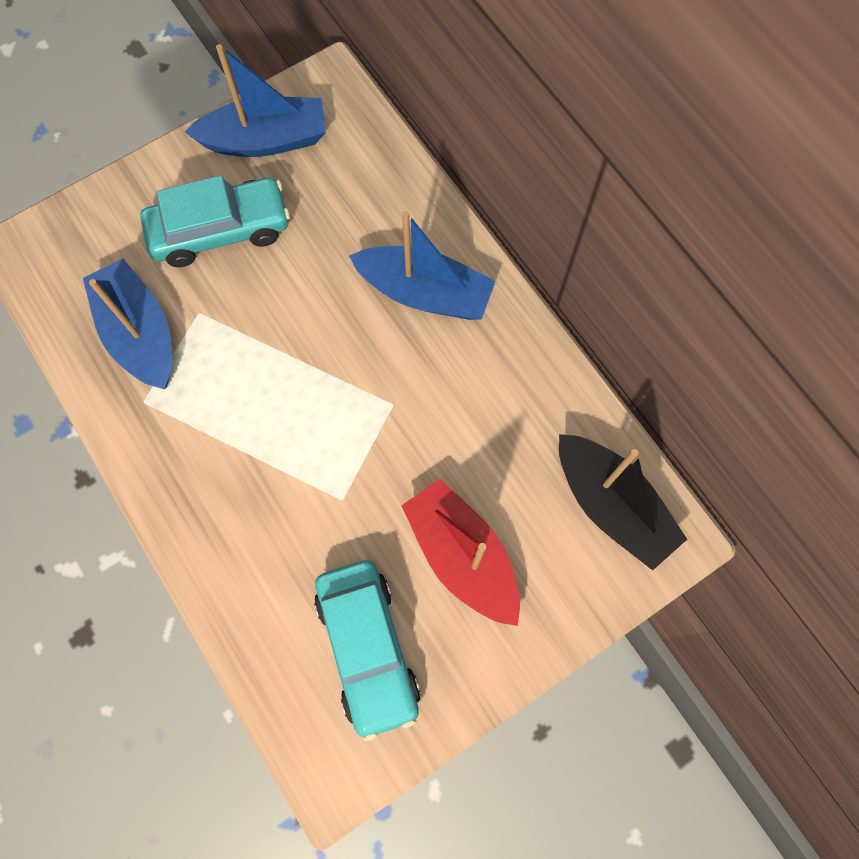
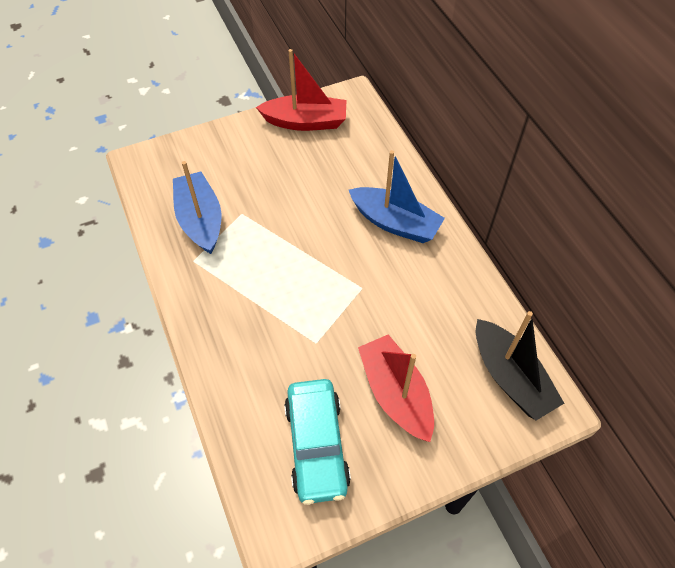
camera: 10 degrees right, 15 degrees down
(220, 230) = (266, 168): turquoise car -> none
(266, 140) = (305, 122): blue boat -> red boat

